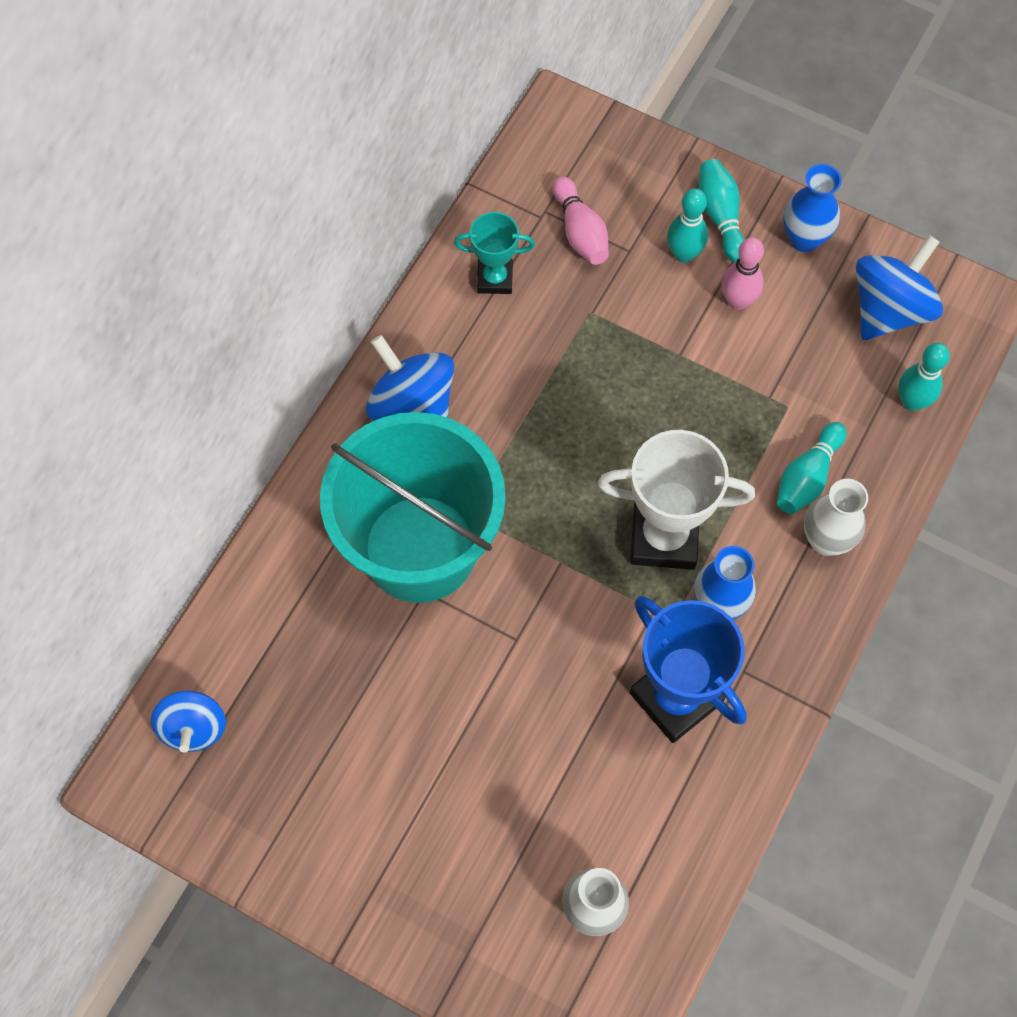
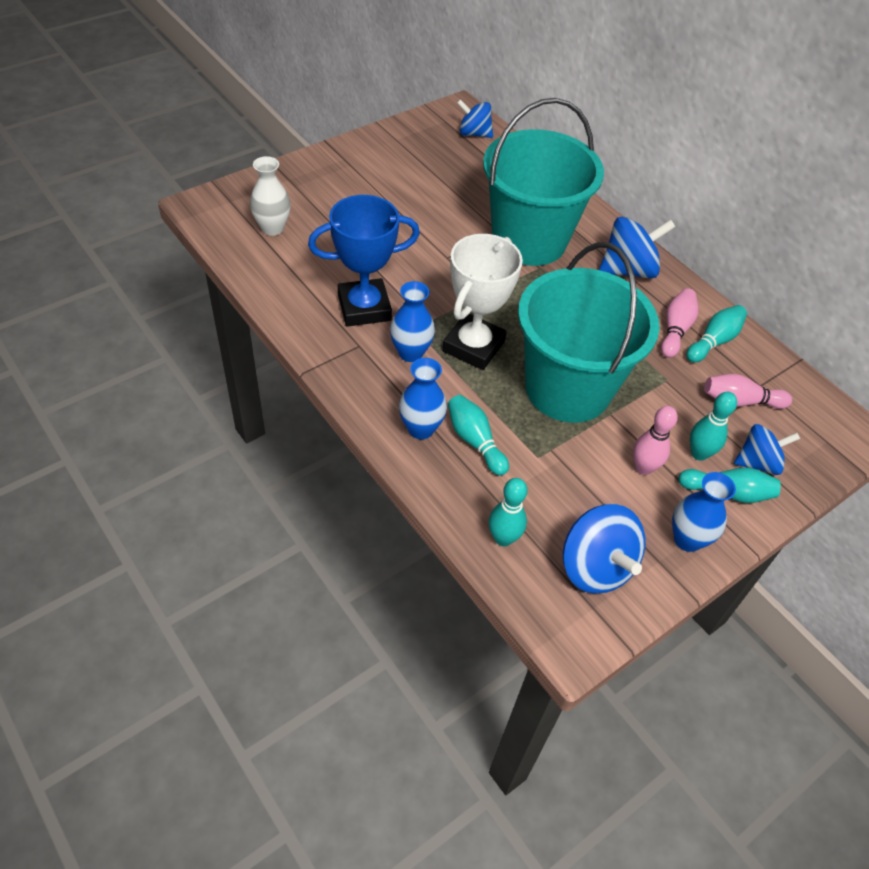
camera: 110 degrees right, 15 degrees down
(495, 278) = (713, 341): turquoise trophy -> turquoise bowling pin
(499, 324) = (675, 330): none -> pink bowling pin
(661, 198) = (757, 462): none -> blue spinning top
(669, 410) = (567, 388): none -> turquoise bucket
(826, 540) = (421, 429): white vase -> blue vase

